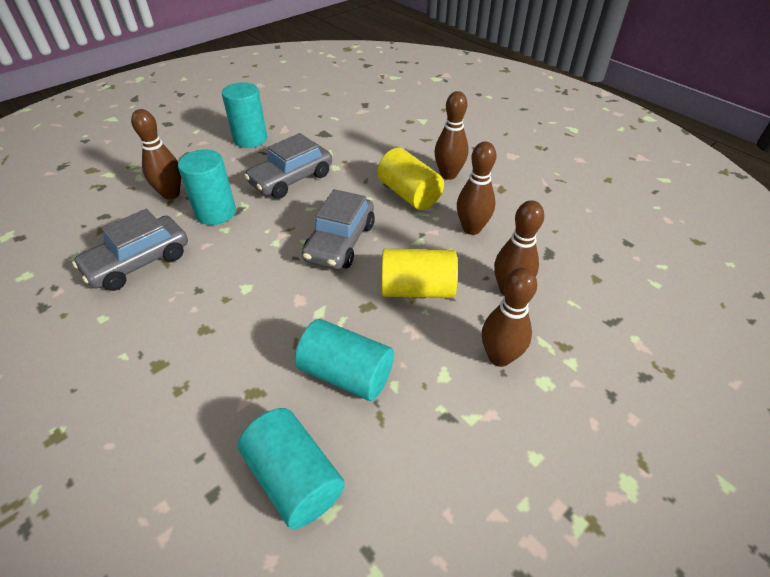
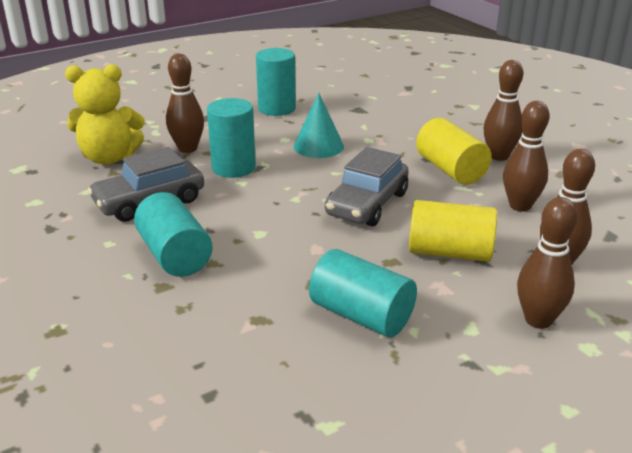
camera: 10 degrees right, 15 degrees down
(96, 213) = (109, 158): none -> yellow teddy bear
(291, 179) = (318, 146): grey car -> turquoise cone
(294, 478) = (296, 393): turquoise cylinder -> turquoise cylinder (175, 255)

